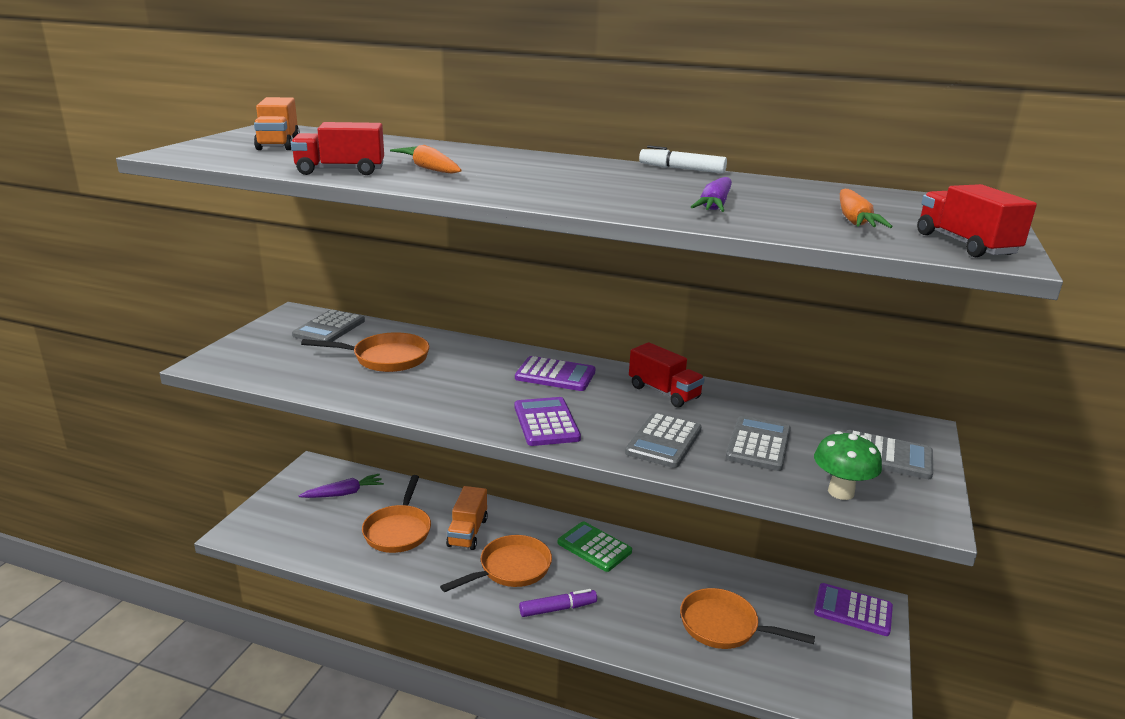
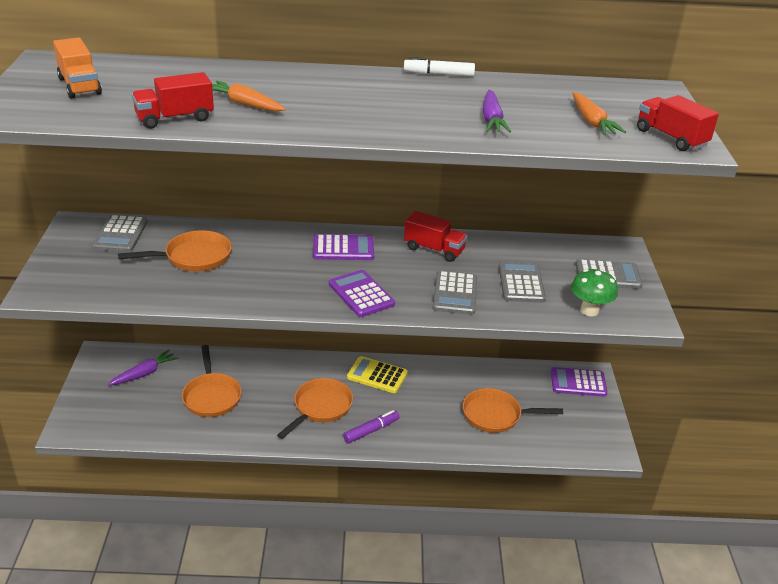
camera: 20 degrees left, 10 degrees up
(467, 532) = (270, 385): orange truck -> none
(594, 547) = (377, 375): green calculator -> yellow calculator

